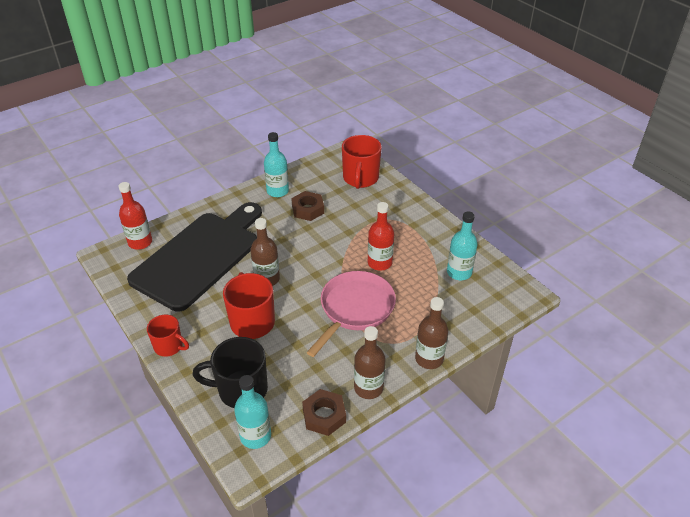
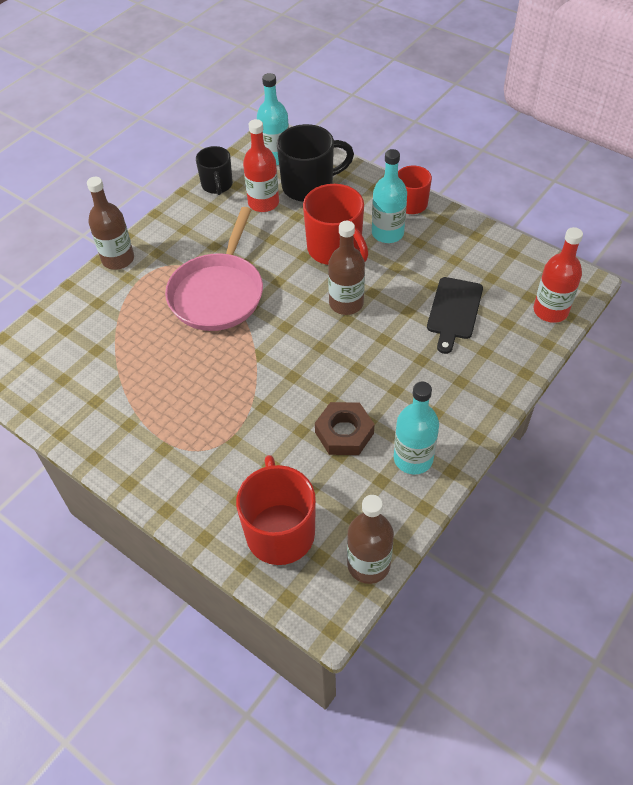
camera: 165 degrees right, 10 degrees up
(200, 256) = (454, 311): black cutting board -> black cutting board, size x0.43
(324, 415) = (217, 185): brown nut -> black mug
(368, 388) = (179, 217): brown bottle -> brown bottle (368, 564)
(379, 263) = (202, 365): red bottle -> red bottle (263, 203)
(459, 272) = (86, 379): turquoise bottle -> turquoise bottle (387, 233)

